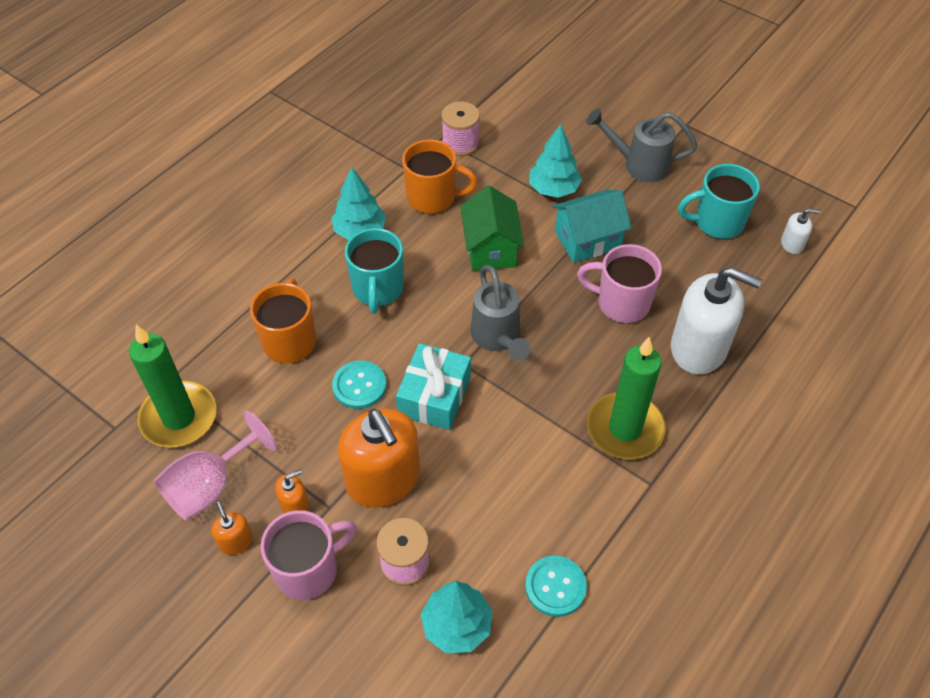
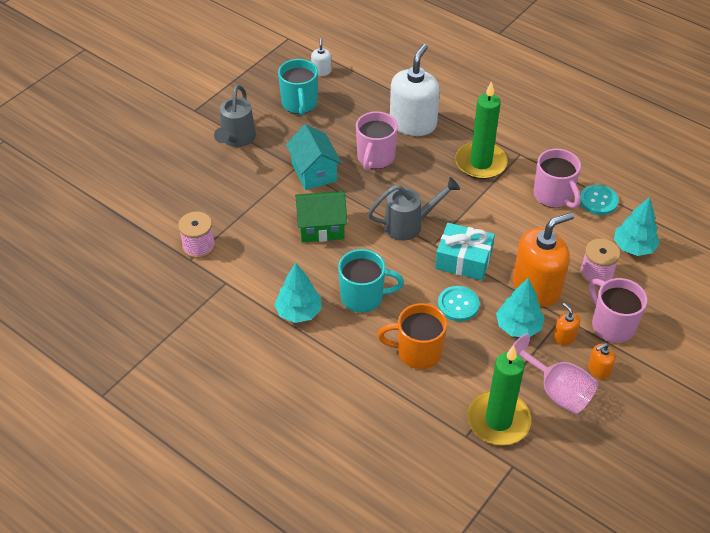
camera: 90 degrees left, 5 degrees down
(433, 198) = (263, 264): orange mug -> none
(553, 189) = (259, 189): turquoise tree -> turquoise tree (518, 327)
(562, 522) = (553, 196): none -> pink mug

